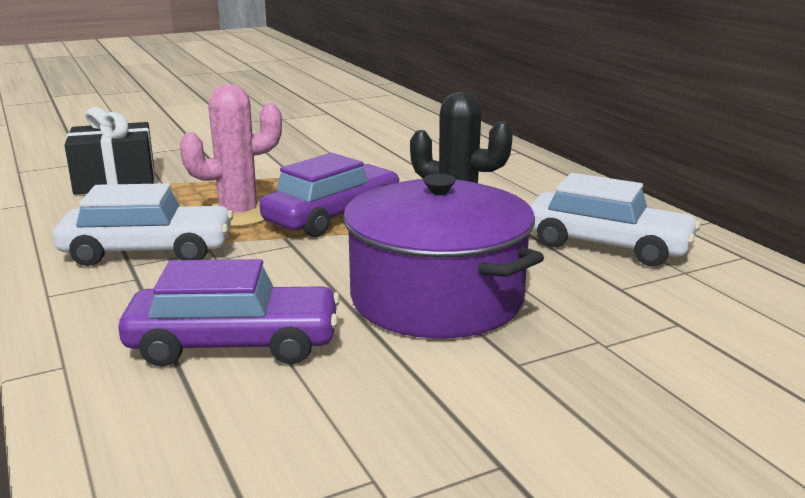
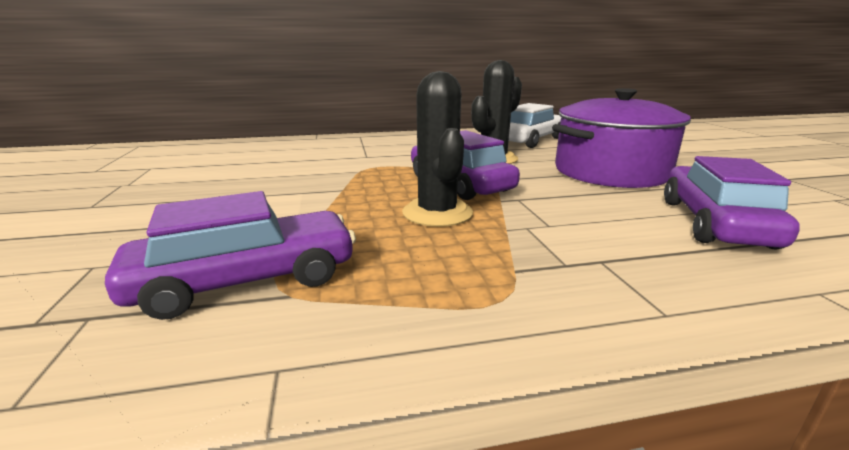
camera: 75 degrees left, 0 degrees up
(115, 181) = (246, 280): black gift -> purple car
(148, 251) = (530, 255): white car -> none
(239, 214) = (437, 213): pink cactus -> black cactus

